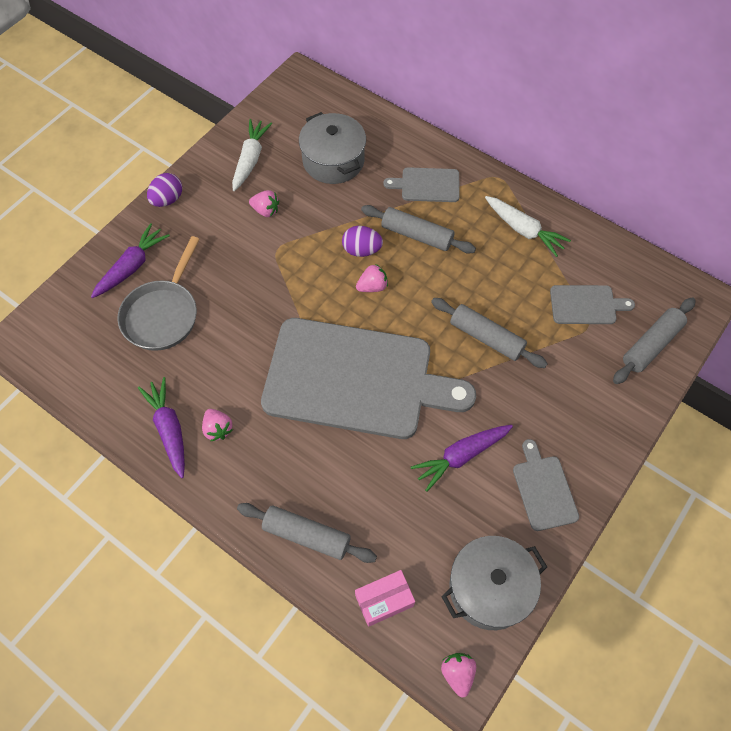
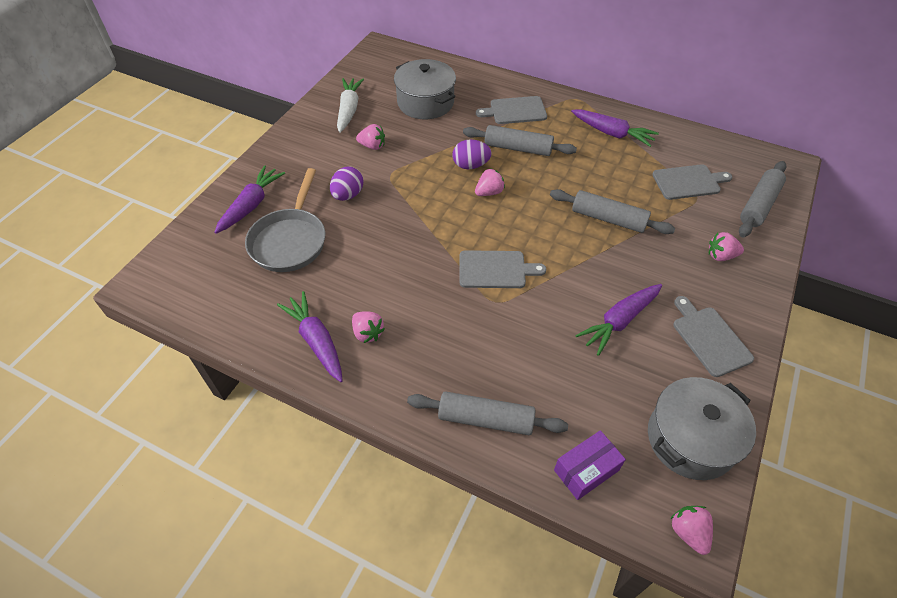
camera: 10 degrees left, 10 degrees down
(167, 200) = (276, 148): purple egg -> purple egg (348, 195)
(355, 379) = (495, 269): grey cutting board -> grey cutting board, size x0.42
(384, 600) = (586, 470): pink box -> purple box
(524, 230) = (612, 133): white carrot -> purple carrot
(588, 399) = (721, 256): none -> pink strawberry

